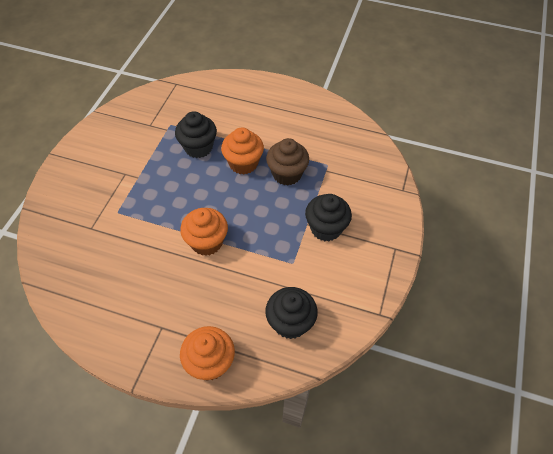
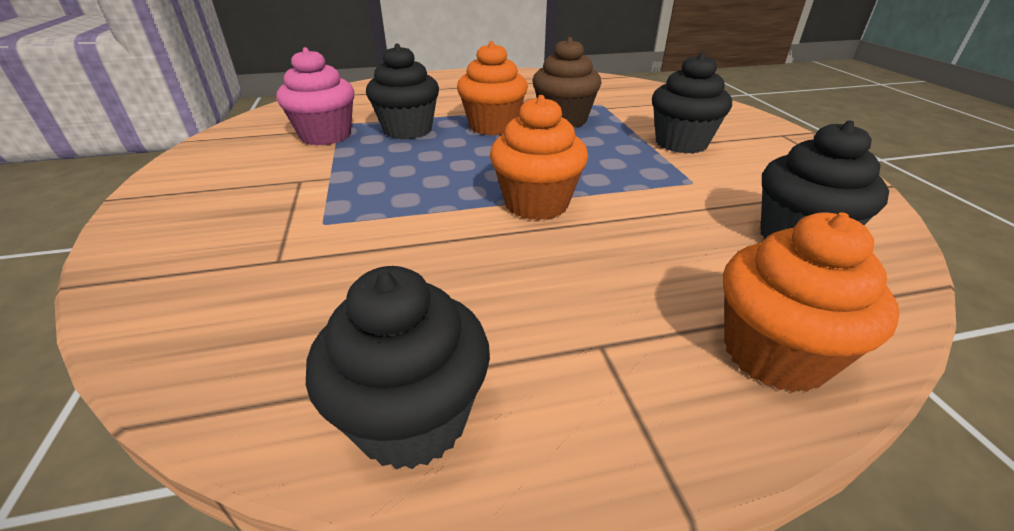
camera: 30 degrees left, 20 degrees down
(90, 321) = (412, 418): none -> black cupcake
(157, 135) = (326, 136): none -> pink cupcake

